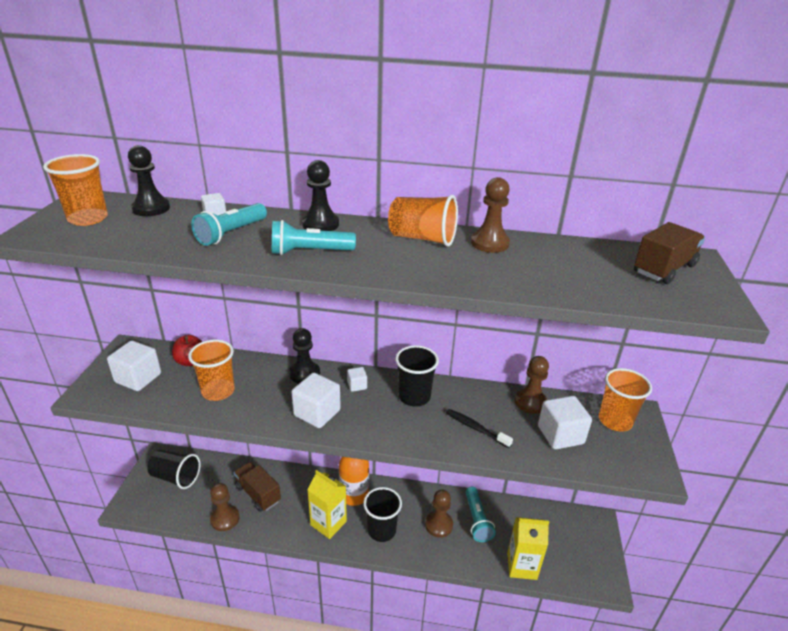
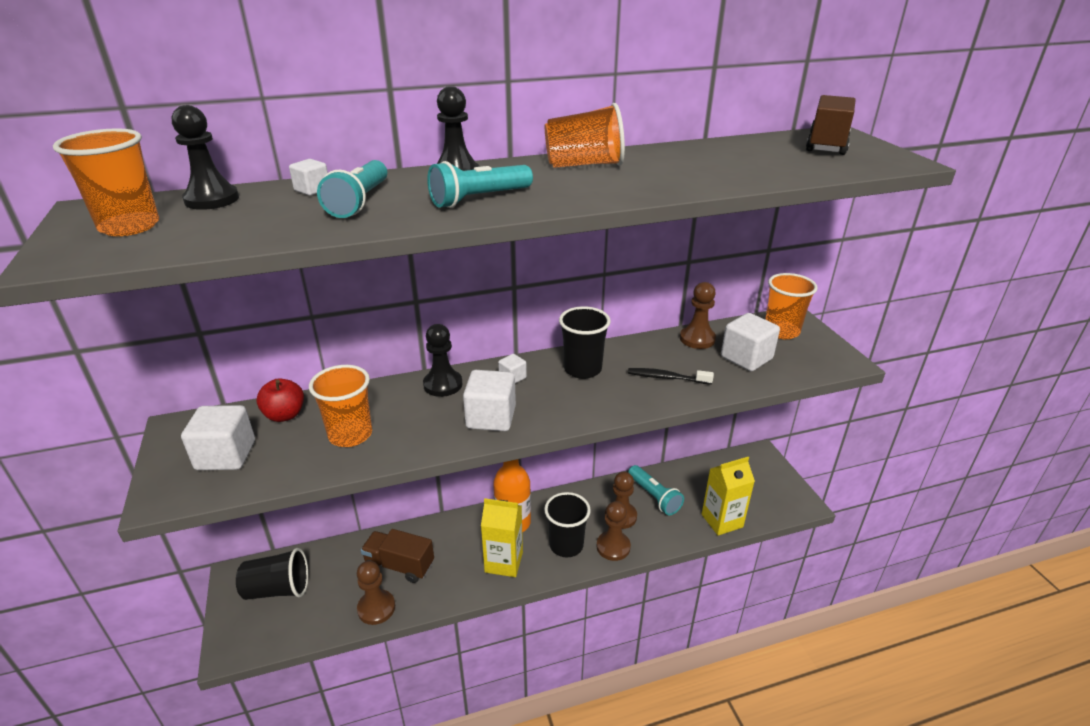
camera: 25 degrees left, 0 degrees up
(489, 243) = (655, 156): brown pawn -> brown pawn (613, 547)

